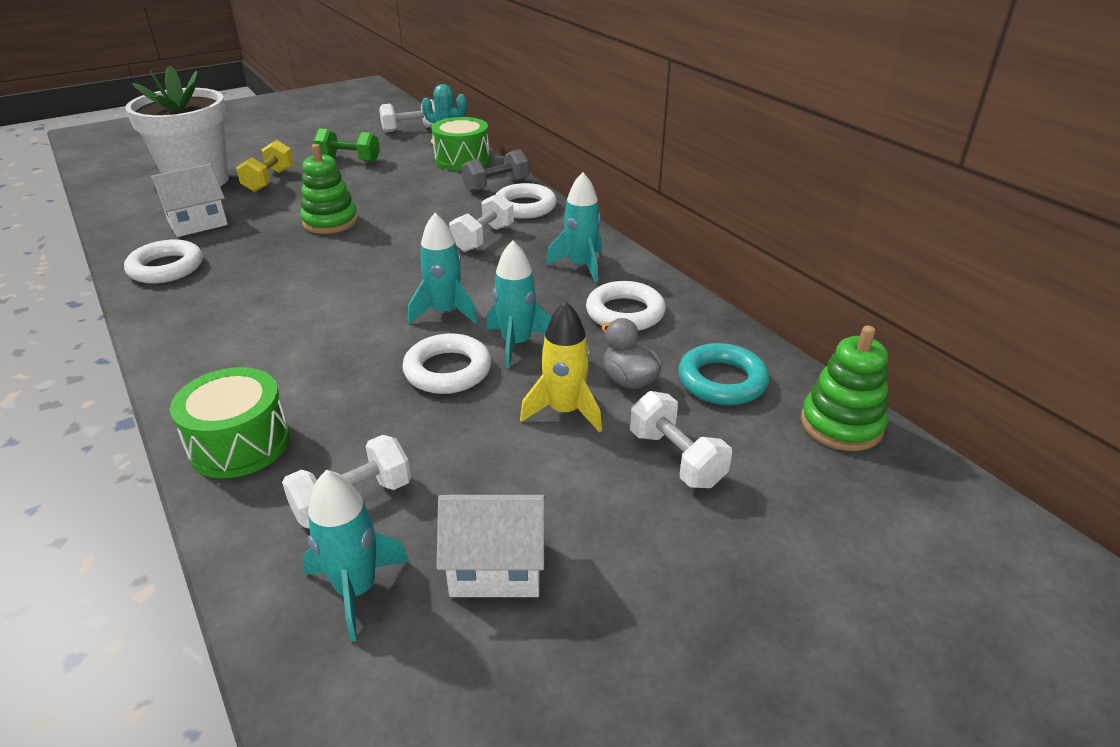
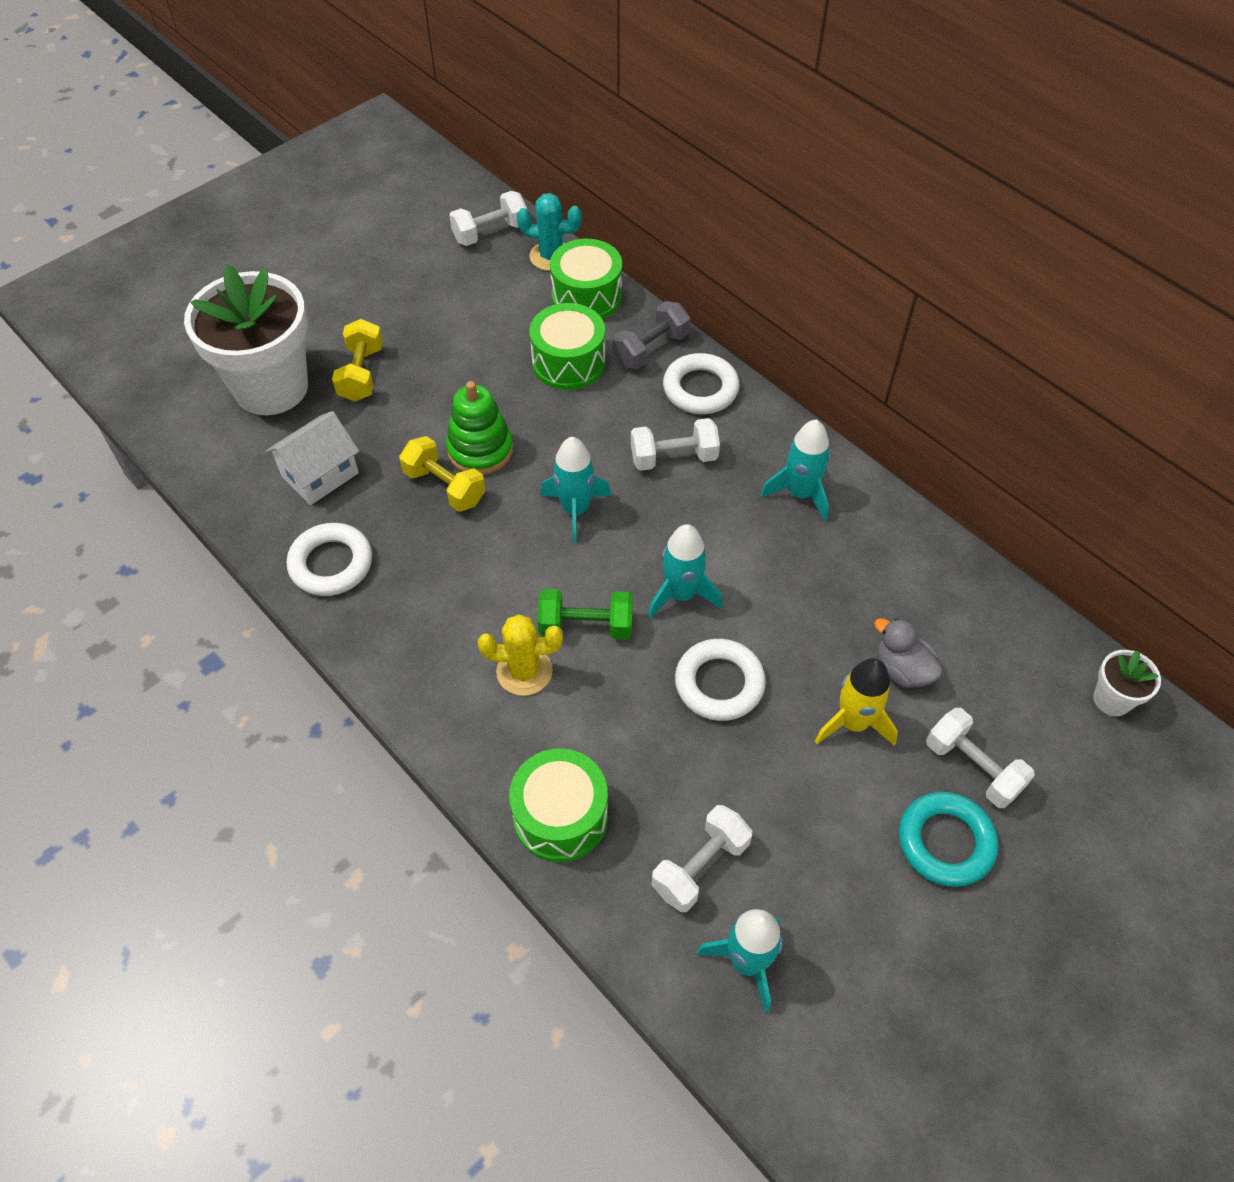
camera: 10 degrees left, 20 degrees up
(276, 344) = (524, 671): none -> yellow cactus
(288, 237) = (444, 487): none -> yellow dumbbell
(349, 160) = (442, 315): green dumbbell -> green dumbbell (586, 626)
(428, 187) = (568, 362): none -> green drum
(483, 238) = (673, 457): white dumbbell -> white dumbbell turned 60 degrees clockwise
(496, 567) = (854, 918): white house -> none
(516, 343) = (774, 632): turquoise rocket -> turquoise rocket (575, 510)
(625, 313) = (870, 567): white ring -> none
(722, 381) = (991, 657): turquoise ring -> turquoise ring (945, 842)
(841, 424) = (1112, 699): green stacking toy -> white flower pot

